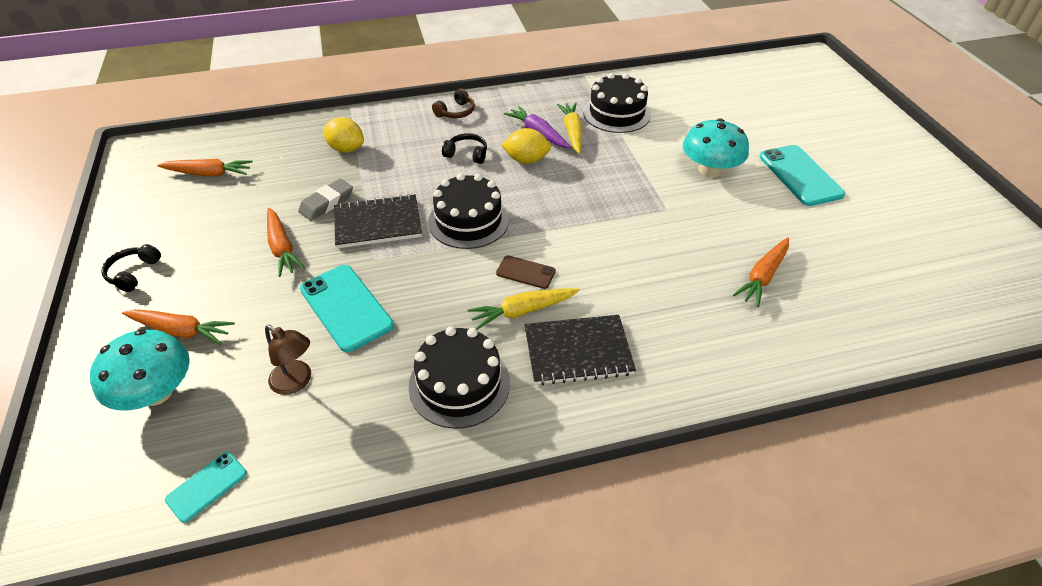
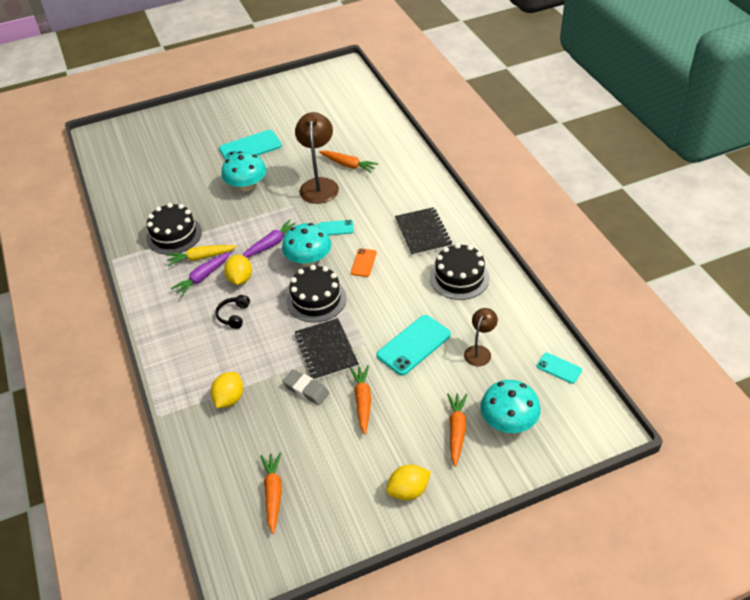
camera: 95 degrees left, 0 degrees up
(133, 273) = (408, 491): black headphones -> yellow lemon
(282, 248) = (362, 401): orange carrot -> orange carrot turned 60 degrees counterclockwise
(456, 112) = (170, 335): brown headphones -> none
(522, 311) = (398, 259): yellow carrot -> none
(525, 272) = (363, 263): brown phone -> orange phone
(546, 218) = (308, 260): none -> turquoise mushroom
(585, 187) = (271, 244): none -> purple carrot
(607, 249) = (335, 228): none -> turquoise phone
(710, 239) = (319, 185): none -> brown lamp

